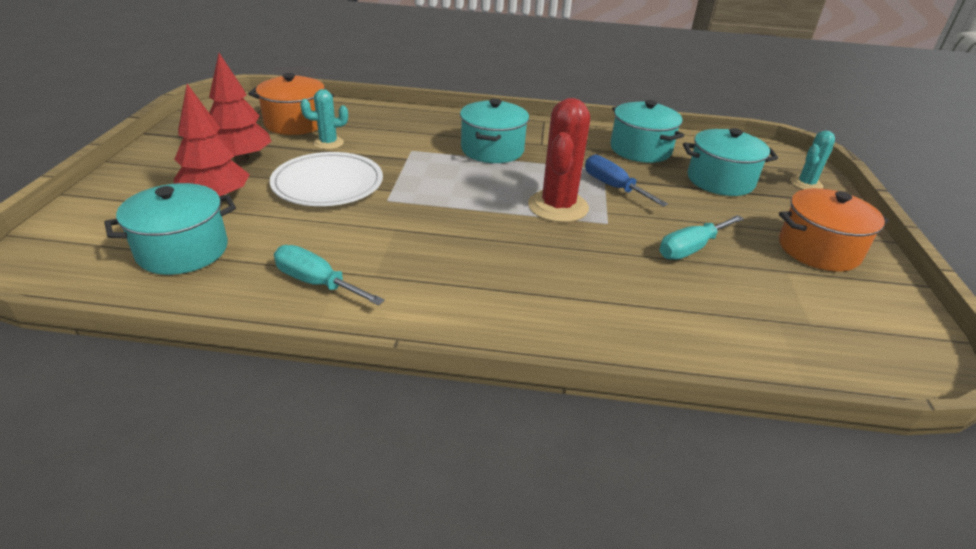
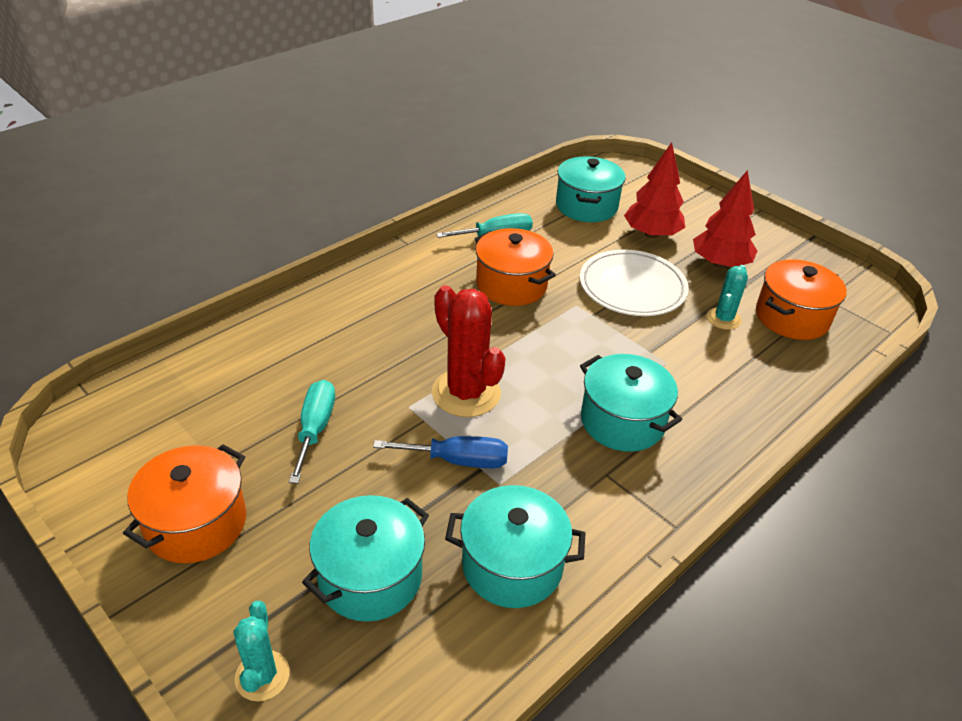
camera: 130 degrees right, 5 degrees up
(398, 239) = (511, 285): none -> orange pot

